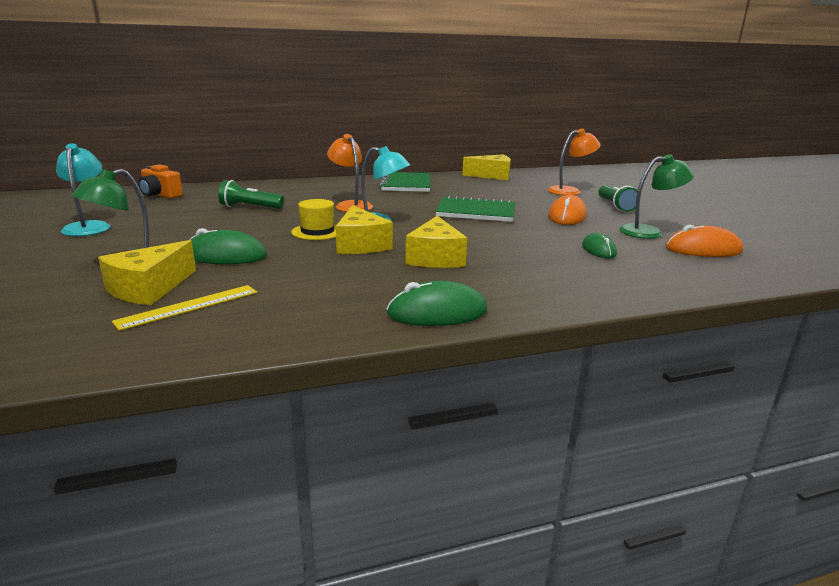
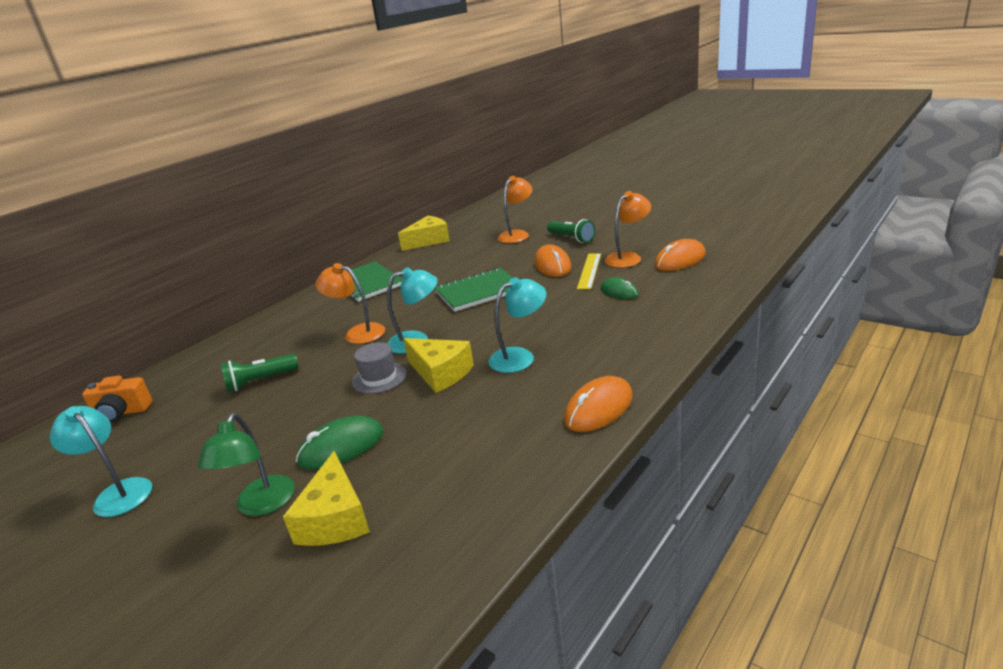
camera: 30 degrees left, 5 degrees up
(189, 306) = (406, 513): yellow ruler -> yellow ruler (589, 271)
(317, 232) = (379, 378): yellow hat -> grey hat
(435, 257) = (520, 357): yellow cheese -> turquoise lamp
(437, 312) = (598, 408): green mouse -> orange mouse
(649, 232) = (628, 257): green lamp -> orange lamp

